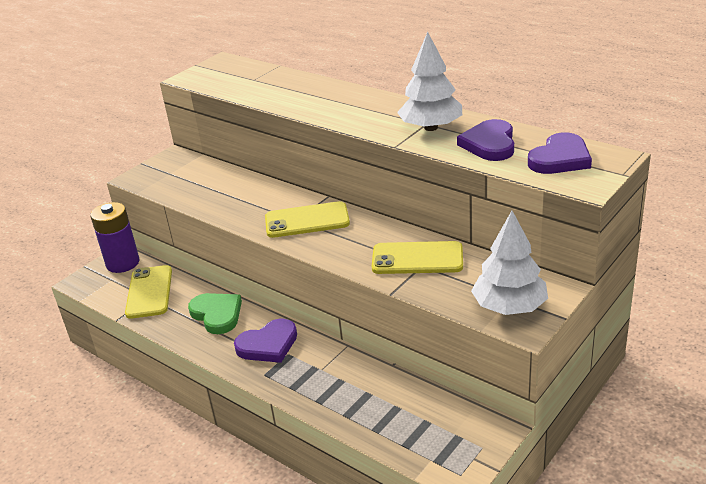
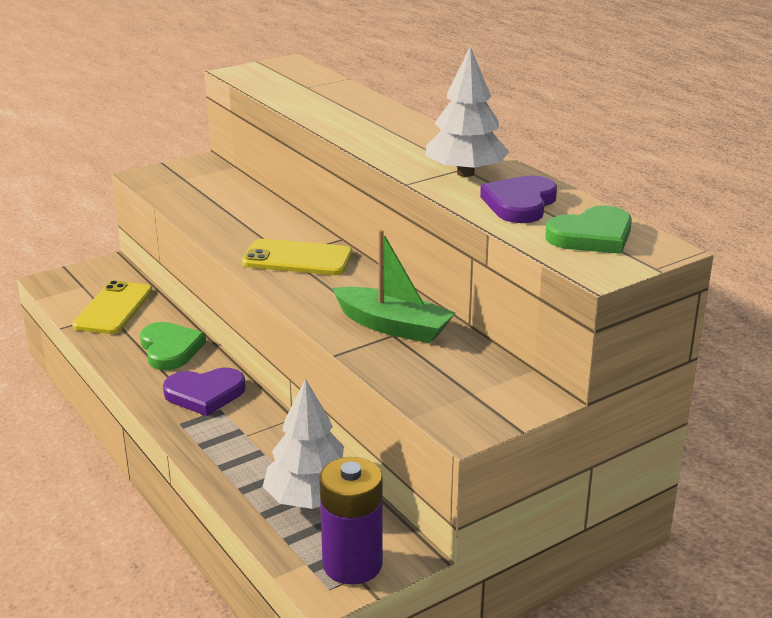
camera: 15 degrees right, 5 degrees down
(123, 263) = (105, 272): purple battery -> purple battery (352, 564)
(417, 259) = (393, 326): yellow phone -> green boat
(509, 307) = (463, 402): white tree -> white tree (310, 499)
(560, 158) = (592, 236): purple heart -> green heart

